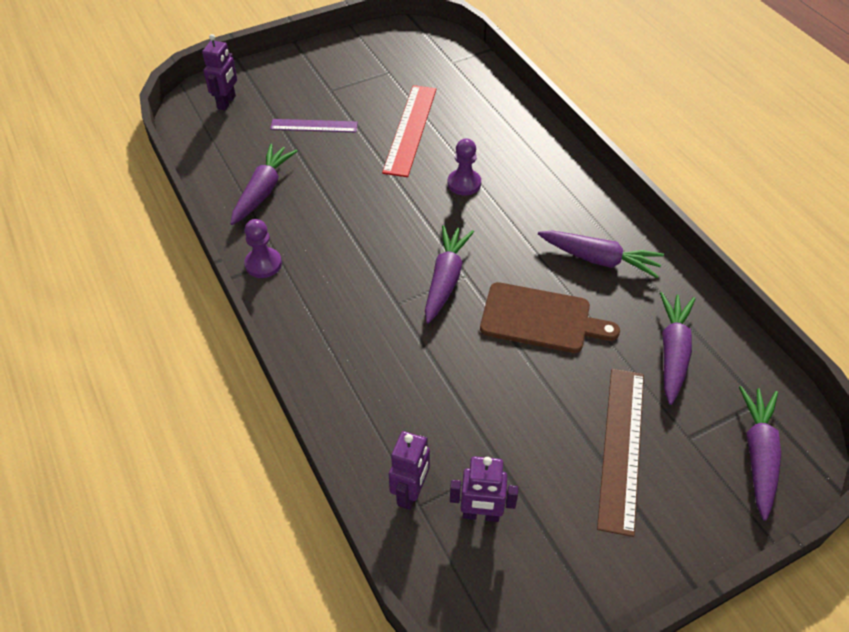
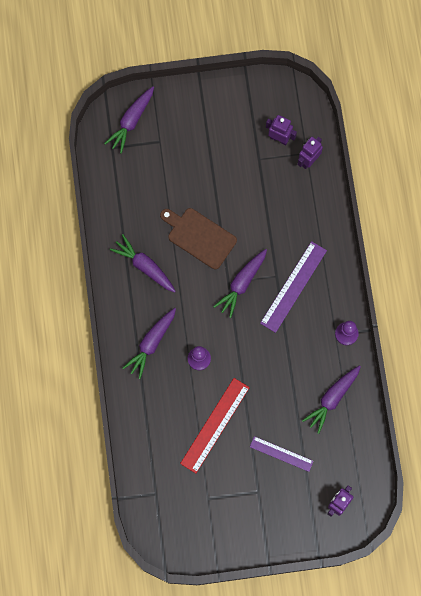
camera: 160 degrees left, 25 degrees up
(365, 298) = (293, 286): none -> purple ruler
(622, 447) = (195, 148): brown ruler -> none
(672, 352) = (138, 191): purple carrot -> purple carrot (151, 344)

